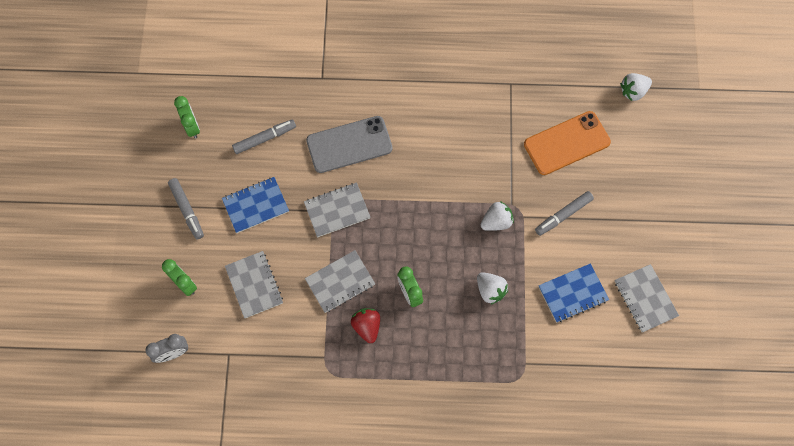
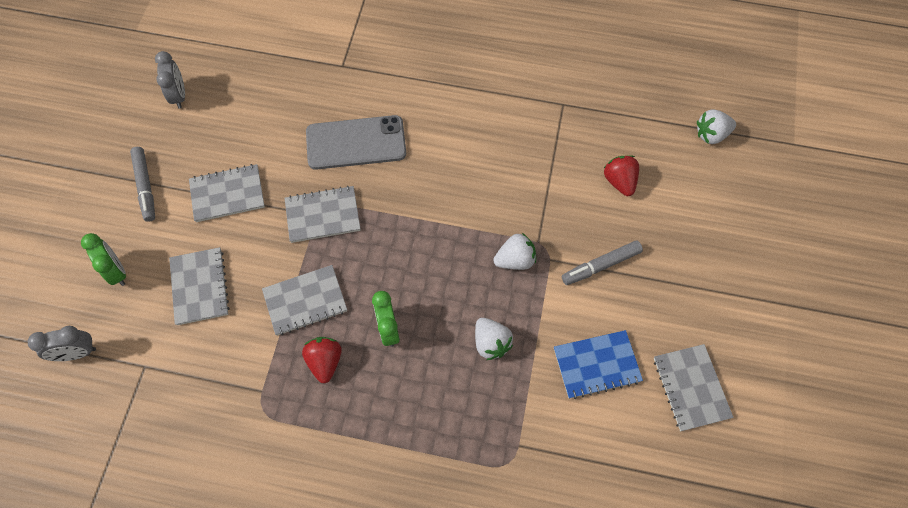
camera: 10 degrees right, 5 degrees down
(192, 126) = (179, 95): green clock -> grey clock
(255, 205) = (227, 194): blue notebook -> grey notebook
(264, 138) = (259, 121): grey marker -> none
(567, 143) = (619, 181): orange phone -> red strawberry

